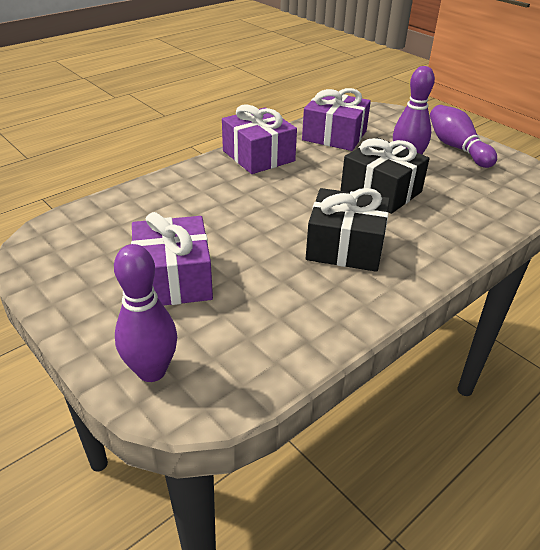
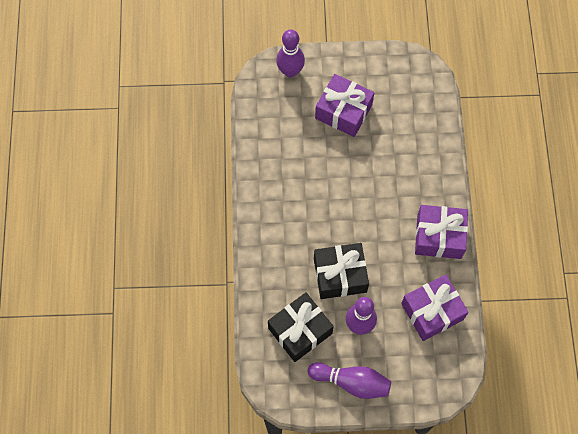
camera: 130 degrees right, 30 degrees up
(345, 246) = (305, 207): black gift -> black gift (300, 331)

